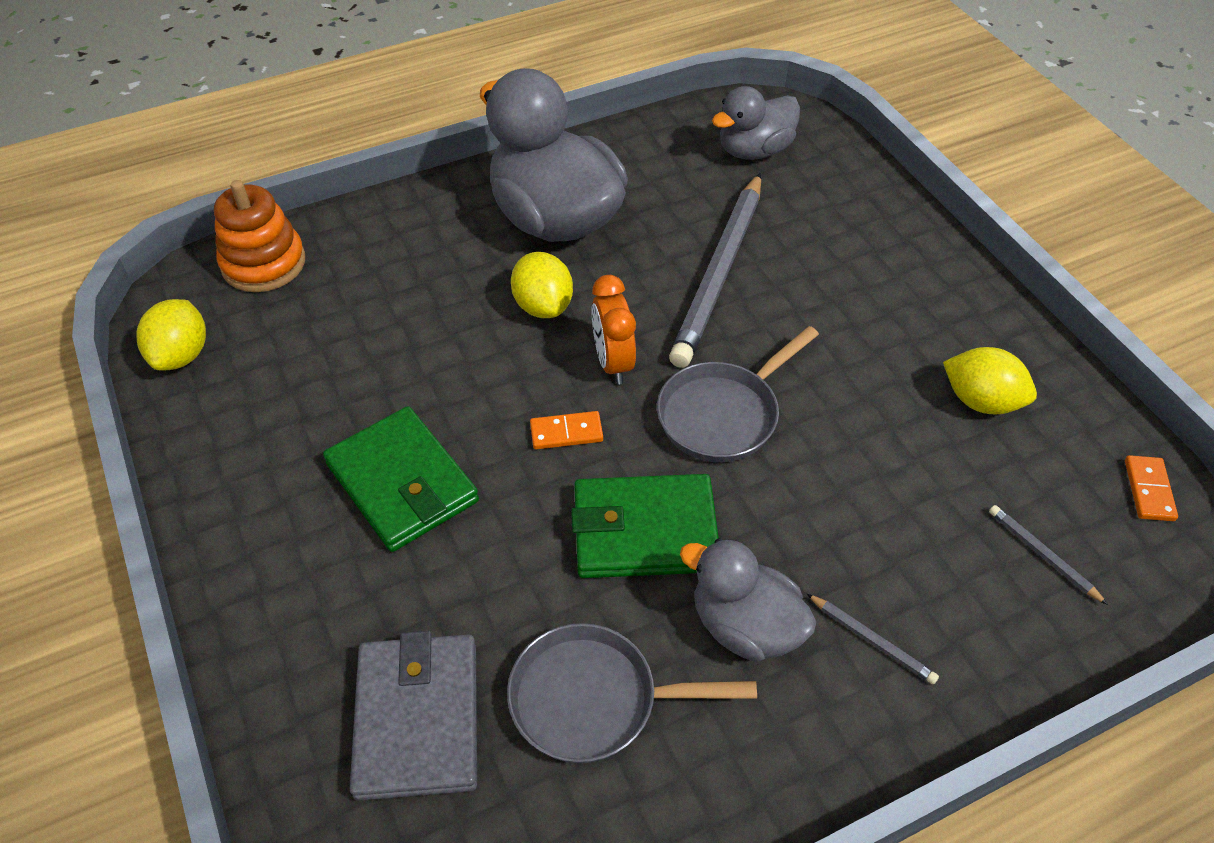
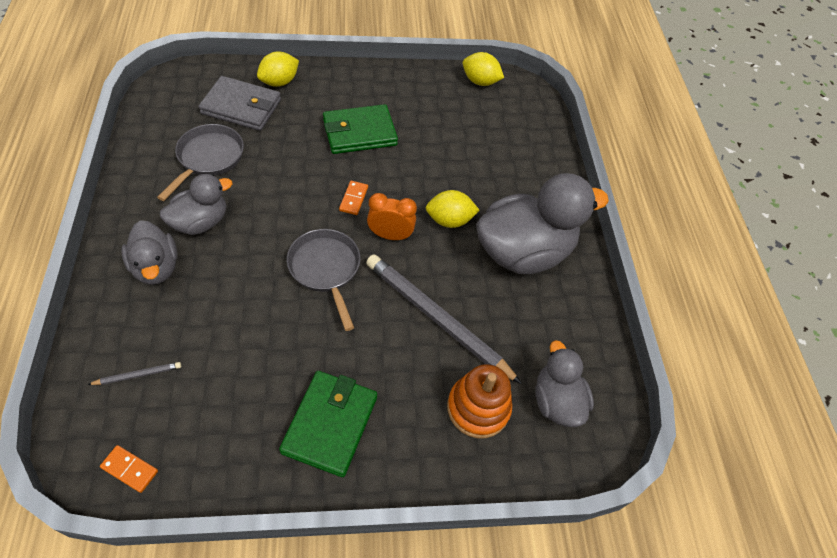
camera: 105 degrees right, 5 degrees up
(263, 263) = (534, 120): orange stacking toy -> orange stacking toy (478, 408)
(645, 531) = (276, 207): green wallet -> green wallet (330, 424)
(872, 640) = (156, 267): grey pencil -> grey duck
(981, 401) = (254, 412): yellow lemon -> yellow lemon (279, 82)

